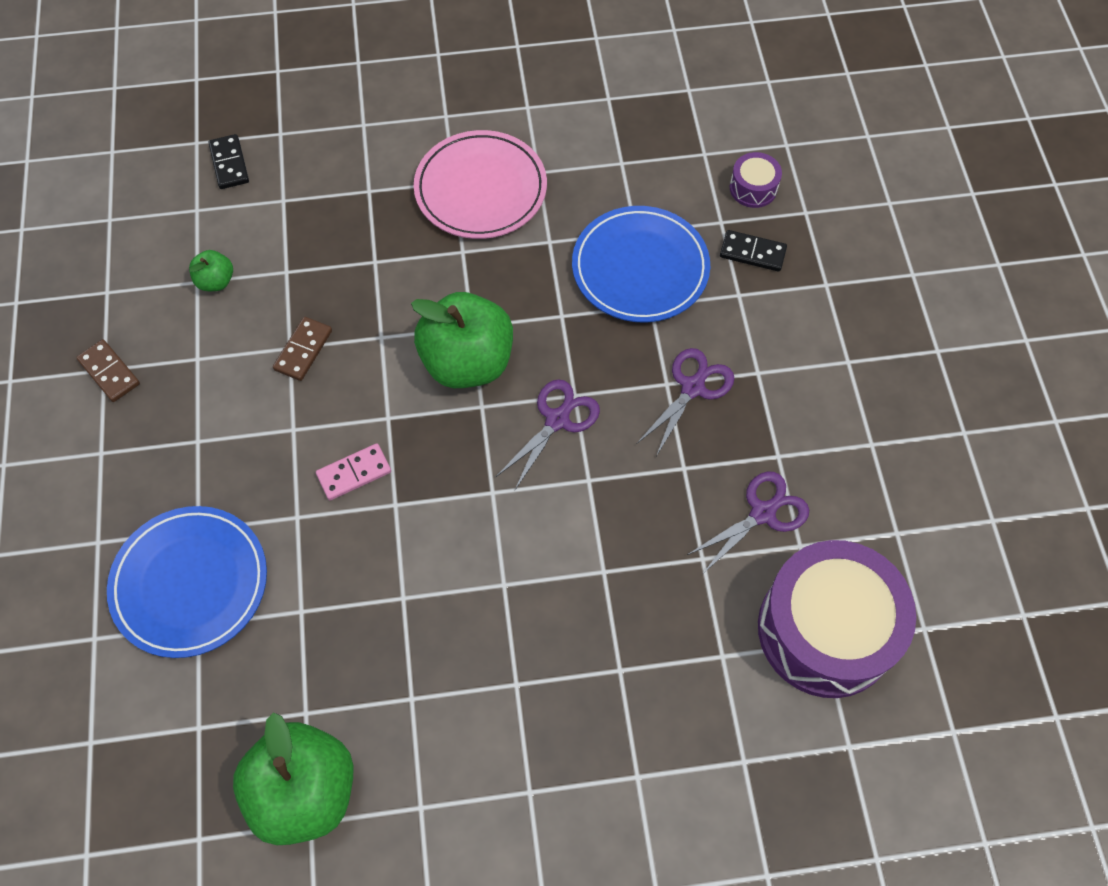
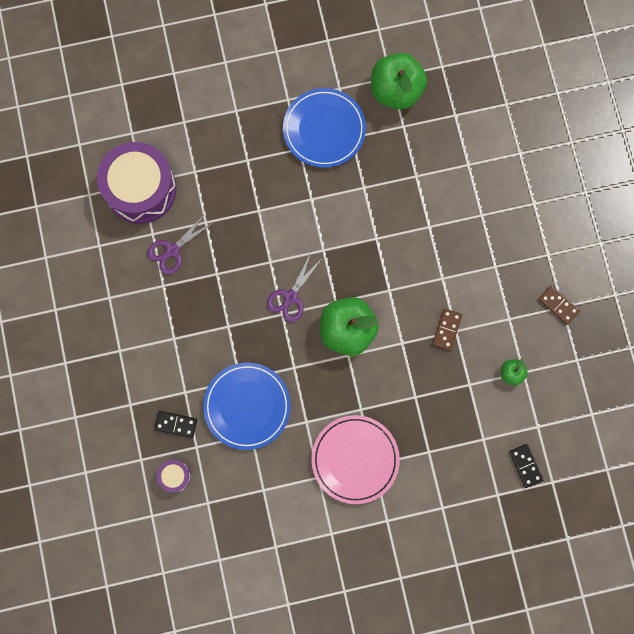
camera: 175 degrees right, 15 degrees up
(190, 583) = (477, 185): blue plate -> blue plate (324, 129)
(354, 473) = (402, 254): pink domino -> none
(692, 388) = (212, 324): purple scissors -> none

